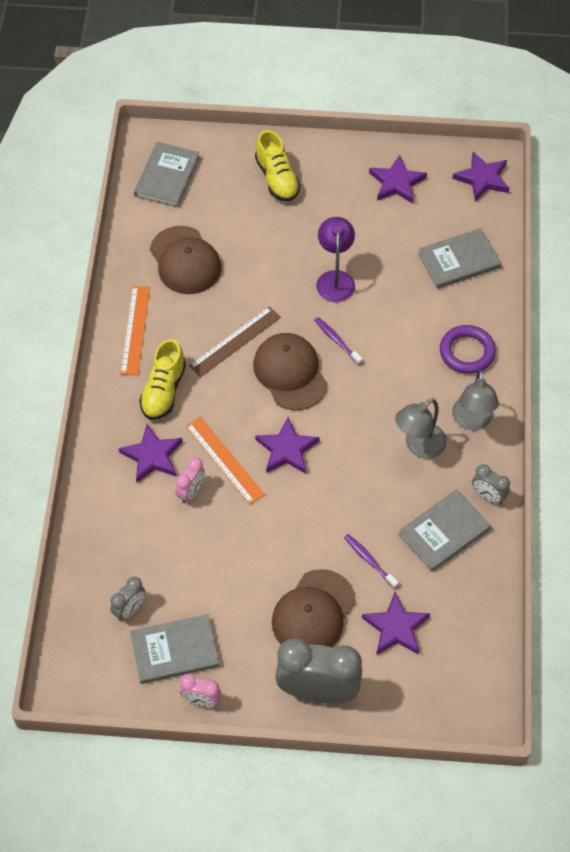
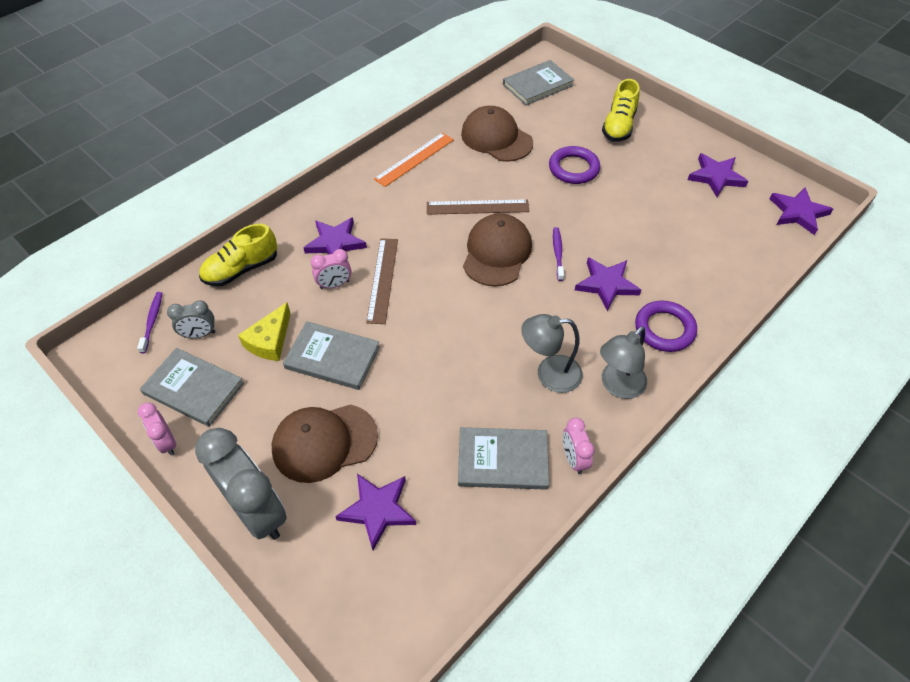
camera: 40 degrees right, 5 degrees down
(163, 391) = (391, 207): yellow shoe -> yellow shoe (241, 269)
(185, 260) = (496, 138): brown cap -> brown cap turned 120 degrees clockwise
(191, 573) = (270, 341): none -> yellow cheese
(224, 460) = (382, 279): orange ruler -> brown ruler
(278, 249) = (573, 168): none -> purple ring
(287, 449) = (437, 303): purple star -> purple star (606, 284)
(335, 279) = (599, 211): purple lamp -> none
(369, 560) = (414, 435): purple toothbrush -> purple toothbrush (152, 321)
(459, 260) = (721, 258): grey book -> grey book (332, 357)
(488, 496) = (573, 459): grey clock -> pink clock

